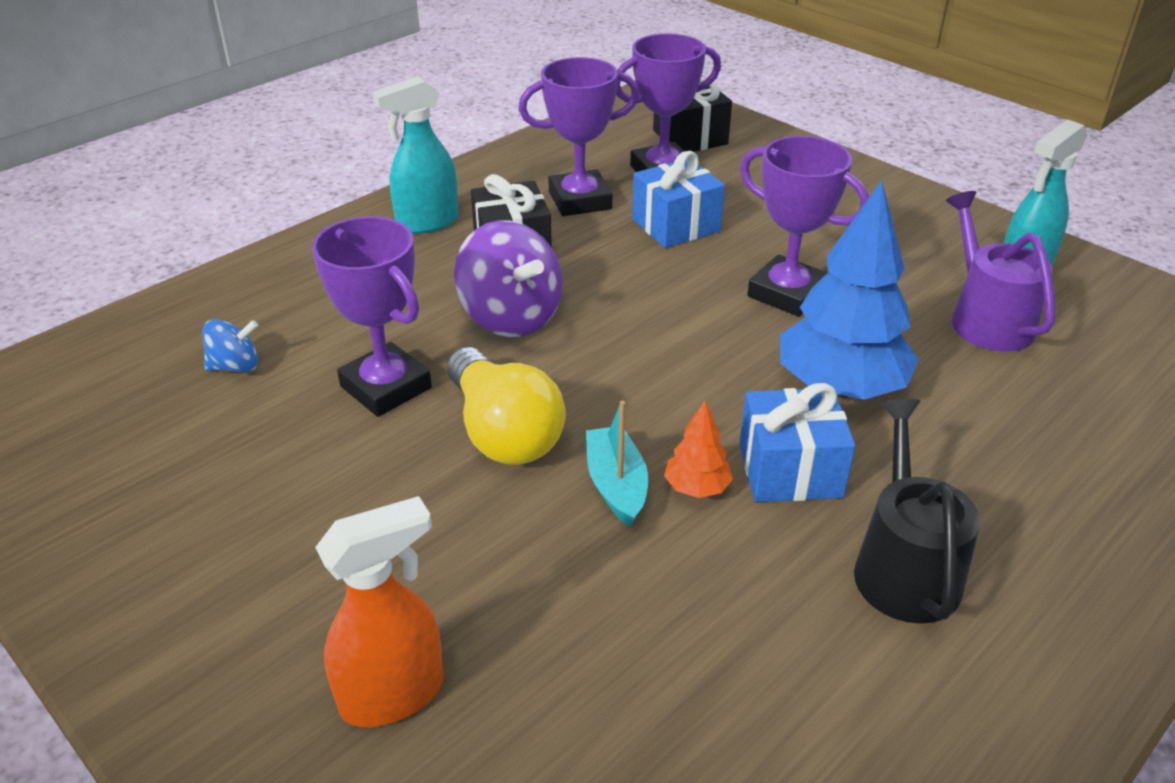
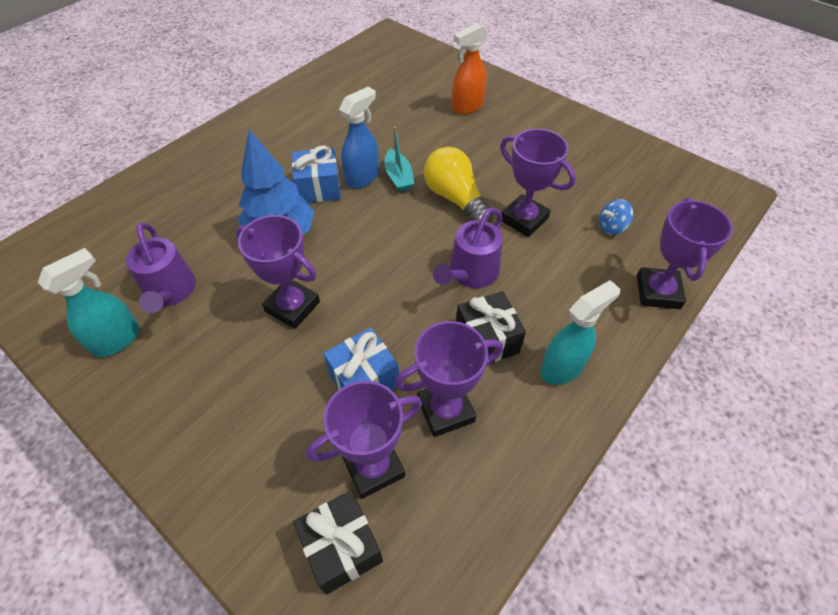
camera: 175 degrees right, 15 degrees up
(240, 281) = (658, 292): none -> purple trophy
(511, 317) = (470, 273): purple spinning top -> purple watering can
(696, 488) = (362, 178): orange tree -> blue spray bottle
(904, 568) = (282, 152): black watering can -> none

